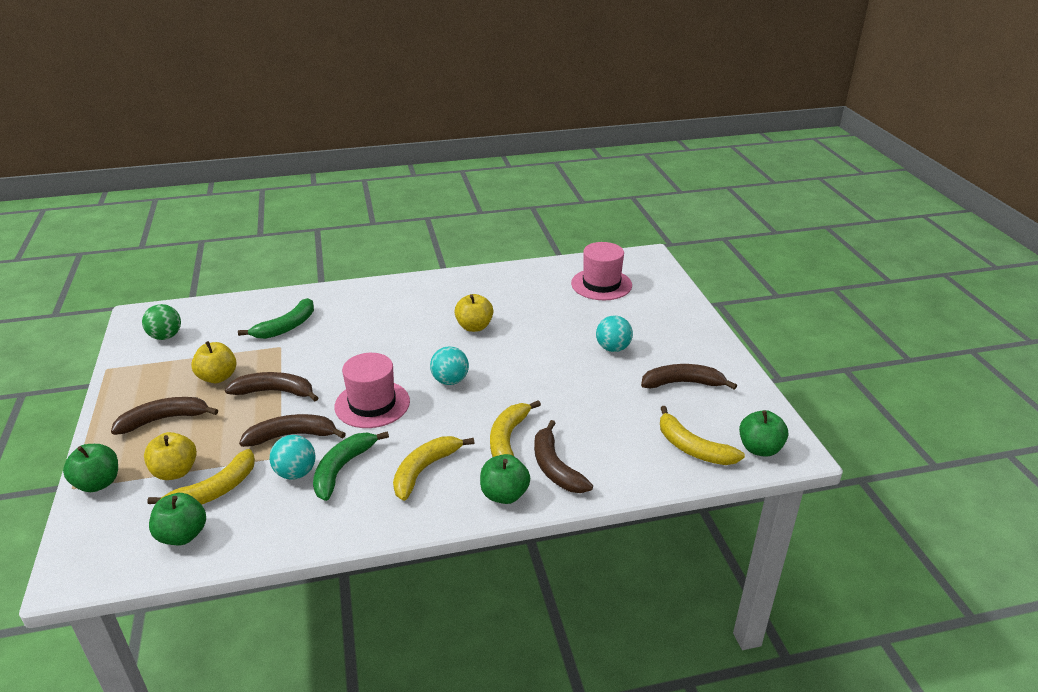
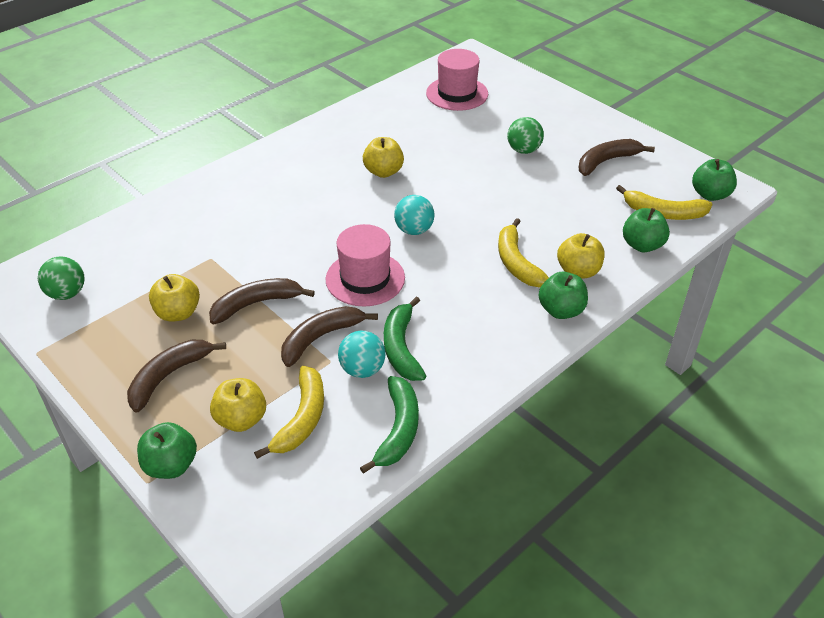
camera: 30 degrees left, 10 degrees up
(182, 535) = (317, 471): green apple -> green apple (642, 245)
(286, 327) = (194, 236): green banana -> green banana (398, 429)
(424, 470) = (475, 318): yellow banana -> none
(555, 468) = (578, 271): brown banana -> yellow apple
(613, 348) = (523, 150): turquoise ball -> green ball

